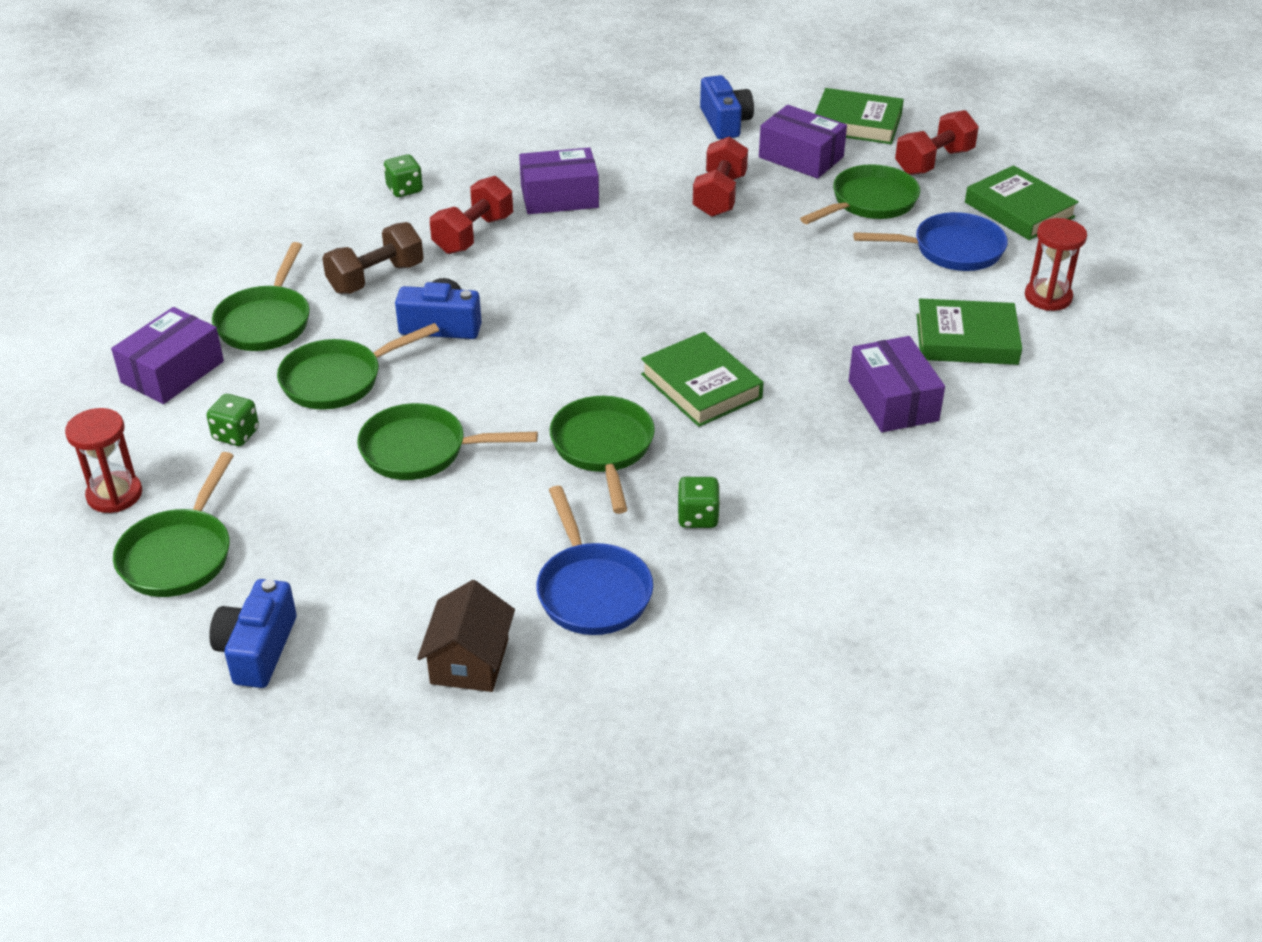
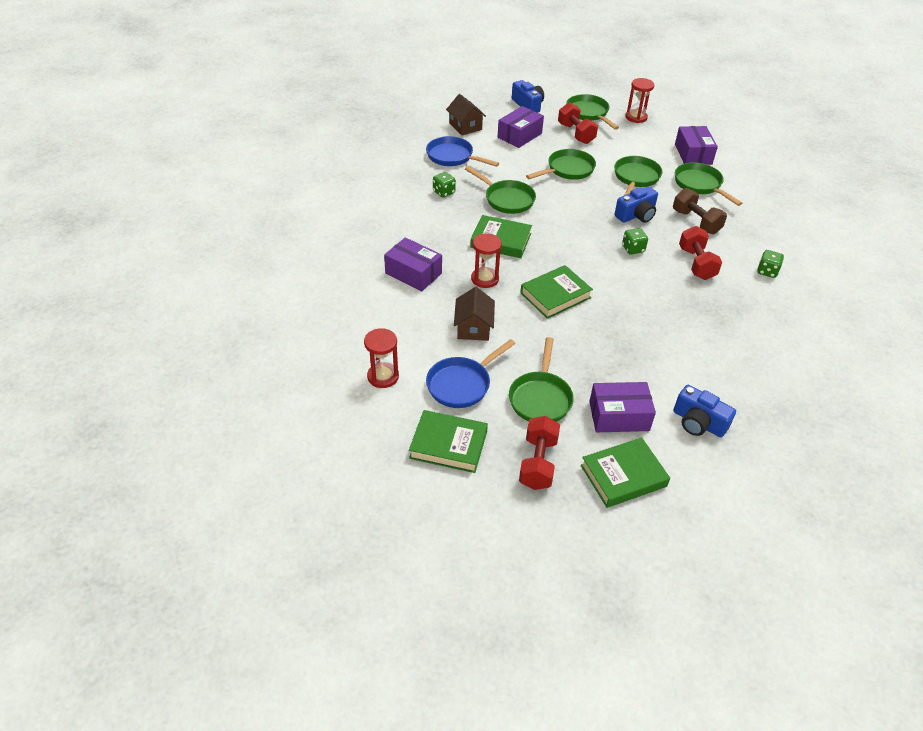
camera: 140 degrees right, 5 degrees up
(236, 435) = (634, 147): green dice -> green dice (633, 249)
(376, 278) = (696, 222): brown dumbbell -> brown dumbbell turned 45 degrees counterclockwise
(559, 197) = (696, 307): purple box -> purple box (519, 135)
(719, 196) = (623, 355): red dumbbell -> red dumbbell (576, 133)
(791, 345) = (485, 279): none -> red hourglass
(874, 296) = (473, 327): none -> brown house
(966, 339) = (406, 324): green book -> green book (555, 295)

